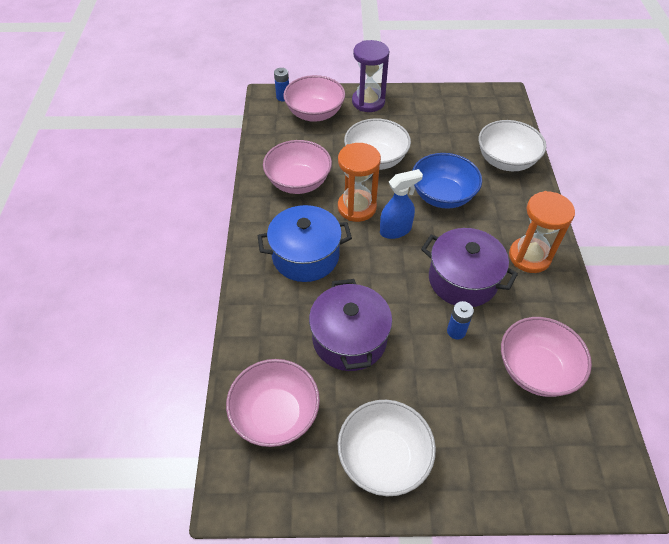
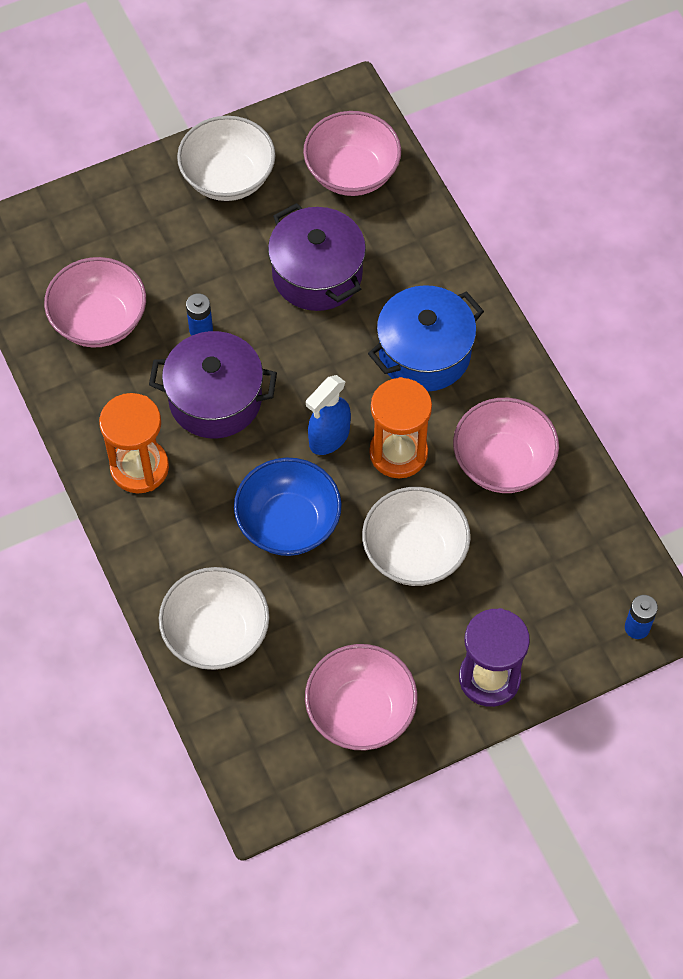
camera: 155 degrees right, 10 degrees up
(315, 113) = (561, 611): pink bowl -> pink bowl (360, 711)

